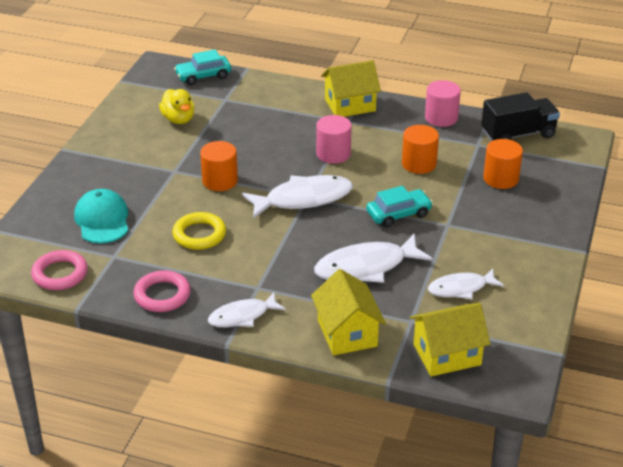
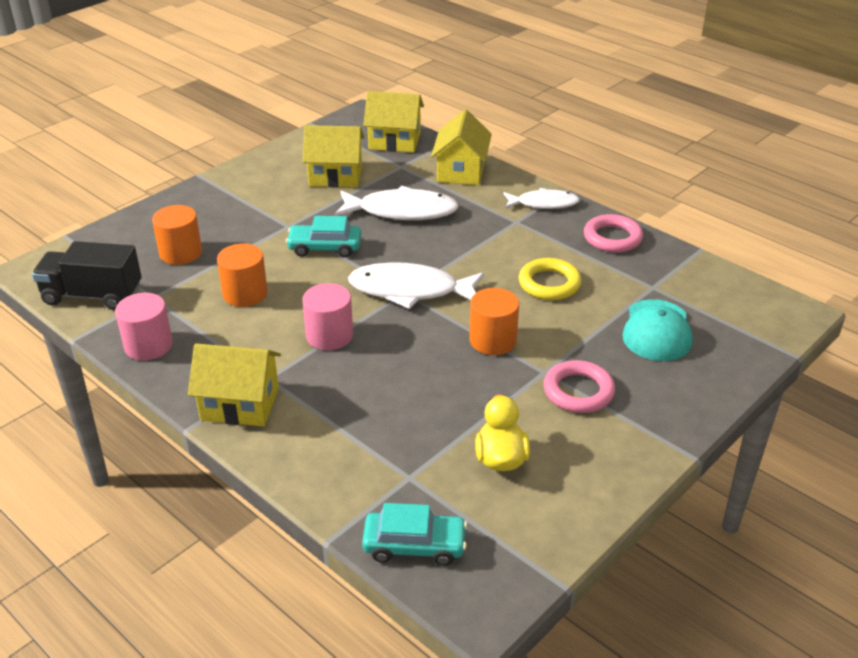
camera: 155 degrees left, 0 degrees up
(60, 274) = (716, 284): pink ring -> pink ring (578, 391)
(461, 288) = (335, 176): white fish -> yellow house

